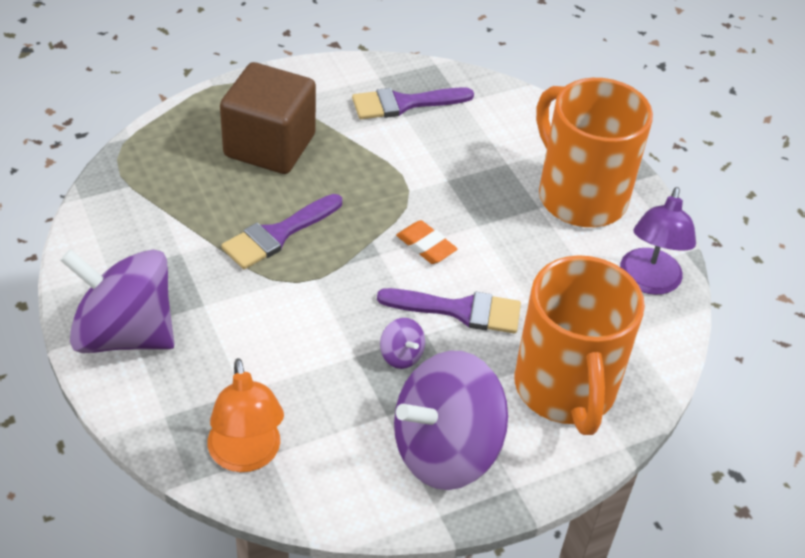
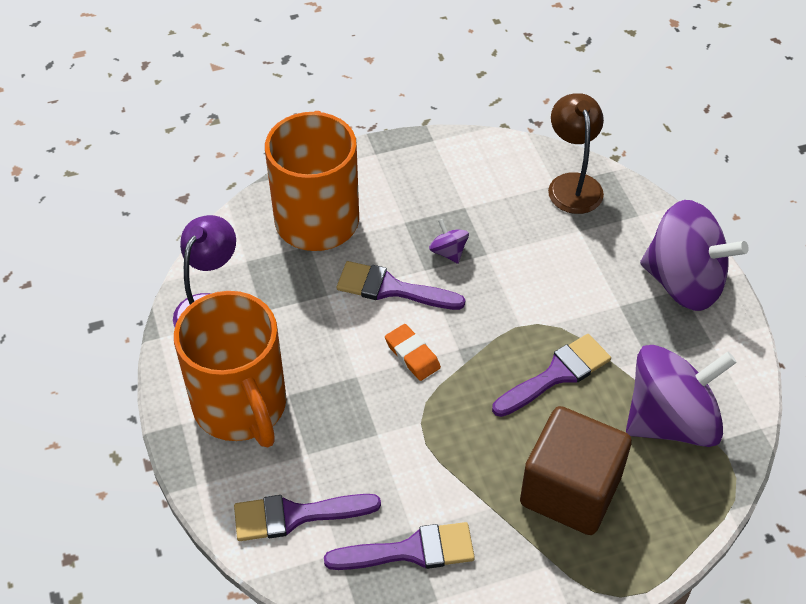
camera: 170 degrees left, 5 degrees up
(246, 456) = (572, 184): orange lamp -> brown lamp
(445, 450) = (423, 180): purple spinning top -> purple spinning top (671, 420)
(504, 122) = (295, 515): none -> purple brush

